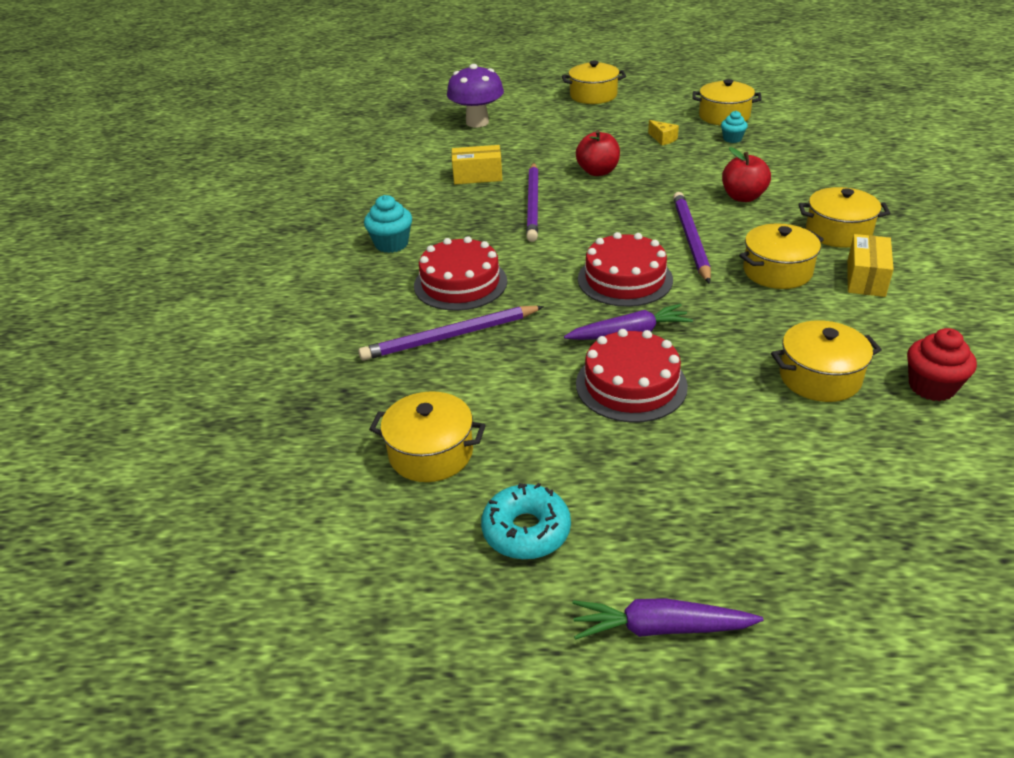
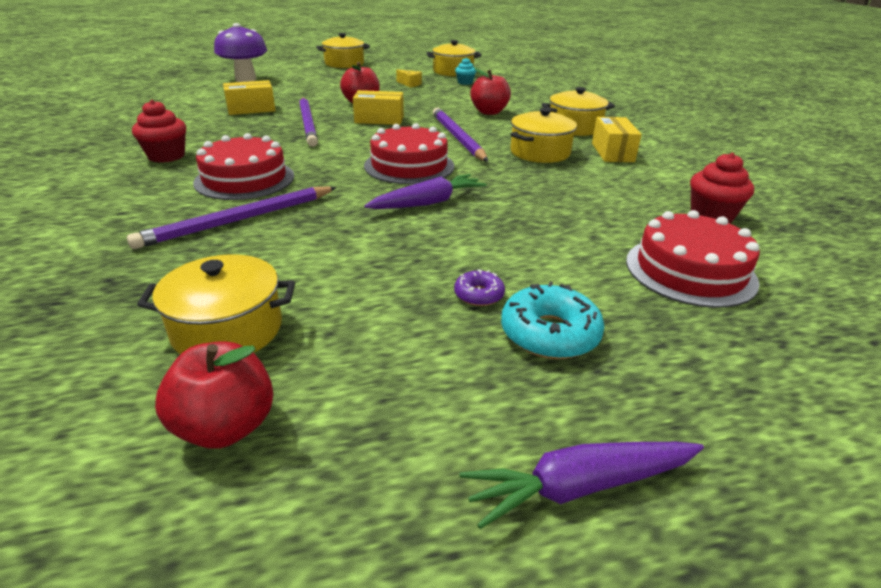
camera: 20 degrees left, 5 degrees down
(391, 244) = (166, 156): turquoise cupcake -> red cupcake
(423, 535) = (226, 426): none -> red apple
(526, 531) = (368, 397): turquoise donut -> turquoise donut (549, 334)
(611, 202) = (379, 120): none -> yellow box
(631, 385) = (444, 241): red cake -> red cake (690, 271)
(643, 450) = (479, 295): none -> purple donut
(819, 377) = (616, 218): yellow pot -> none

